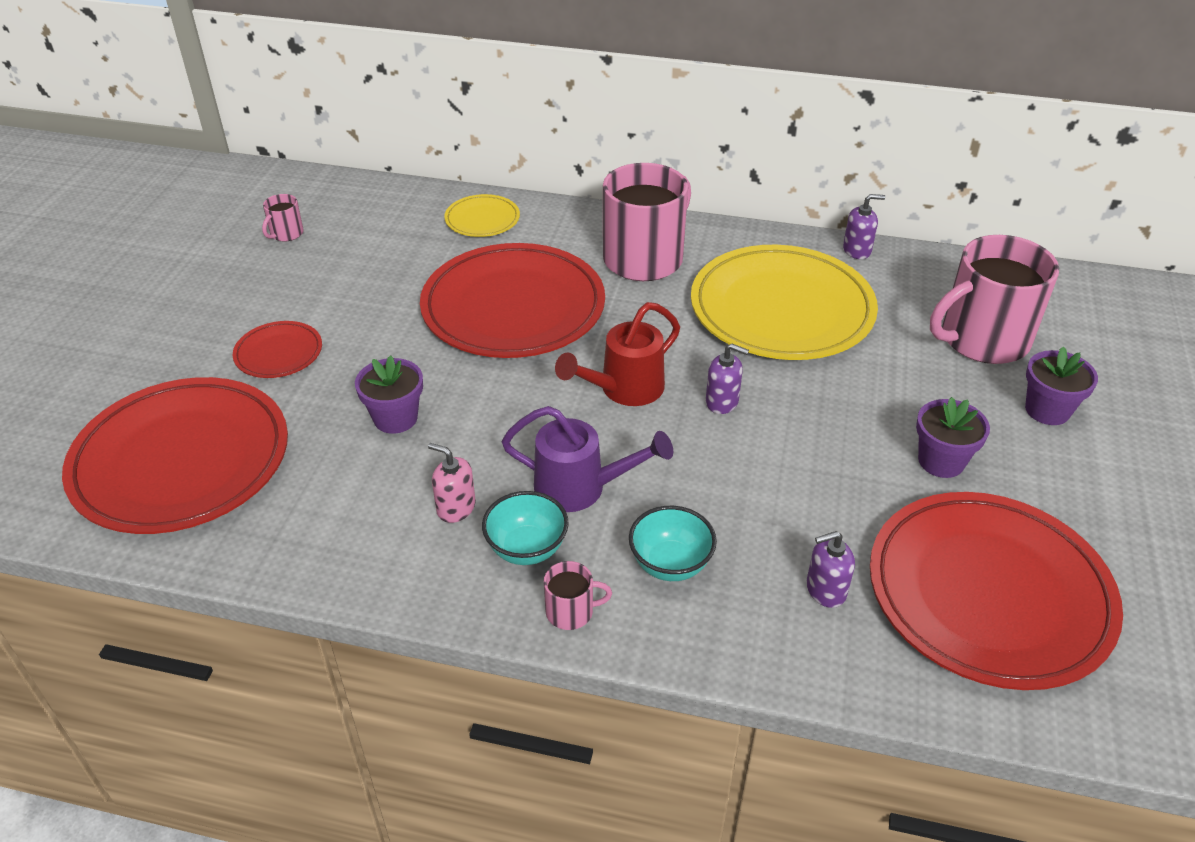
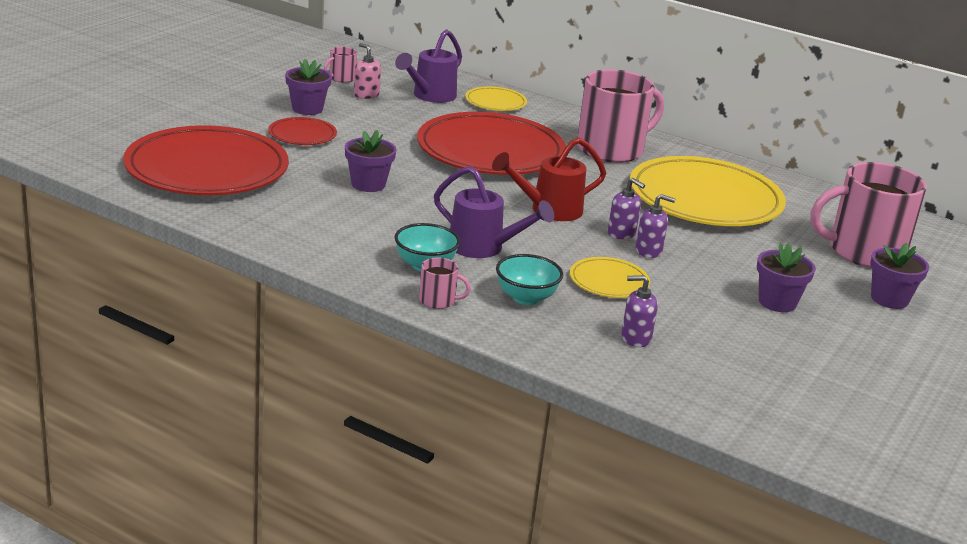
camera: 15 degrees right, 15 degrees down
(266, 302) = (307, 109): none -> purple flower pot
(404, 232) = (430, 96): none -> purple watering can
(456, 507) = (386, 235): pink soap dispenser -> pink soap dispenser (366, 95)
(748, 495) = (609, 281): none -> yellow plate
(857, 250) = (793, 183): purple soap dispenser -> purple soap dispenser (649, 251)
(989, 593) = (763, 371): red plate -> none

